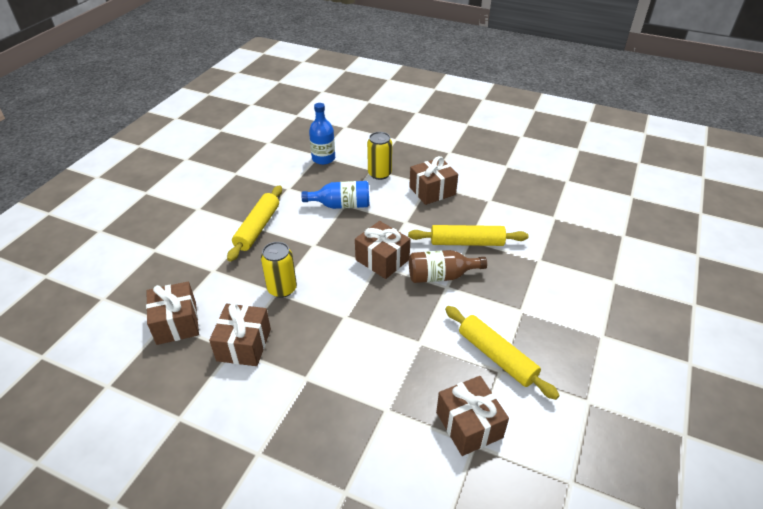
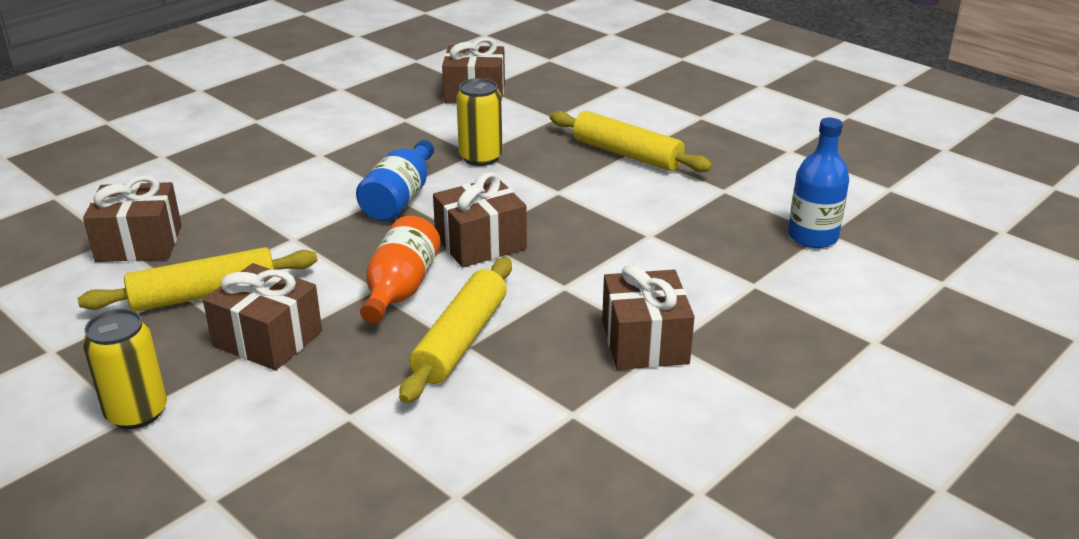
camera: 110 degrees right, 10 degrees down
(244, 345) = (405, 126): brown gift -> brown gift (267, 339)
(341, 205) = (648, 231): blue bottle -> blue bottle (400, 198)
(379, 174) = (734, 290): yellow can -> yellow can (137, 412)
(441, 276) = (400, 289): brown bottle -> orange bottle

